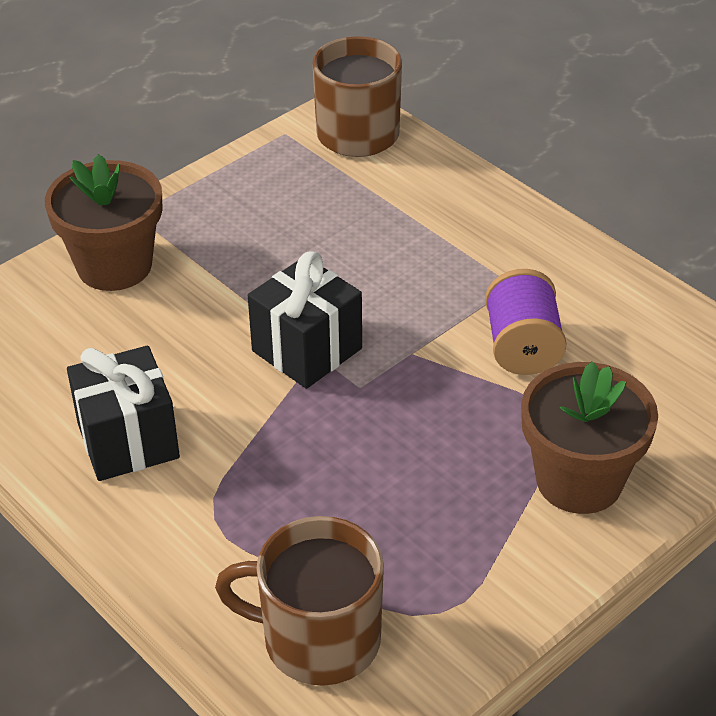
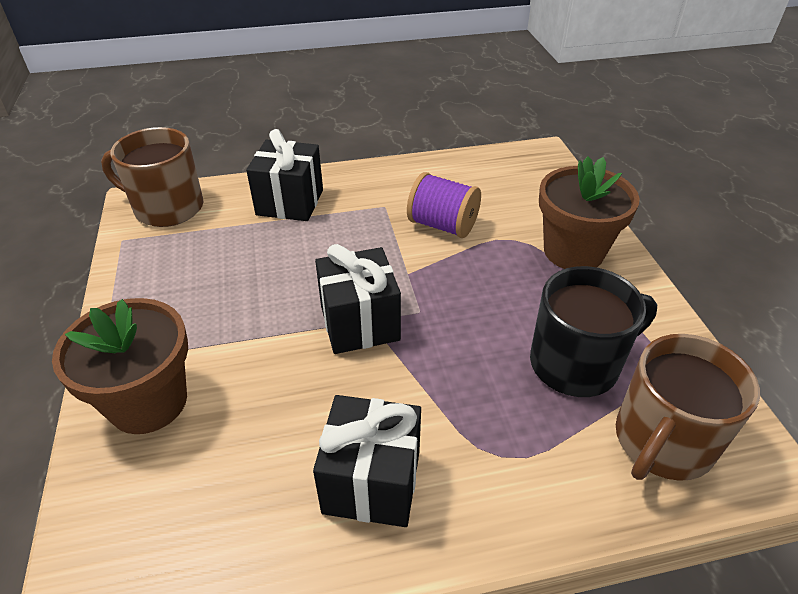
camera: 60 degrees left, 0 degrees up
(380, 539) = (576, 363): none -> black mug
(448, 210) = (290, 202): none -> black gift

